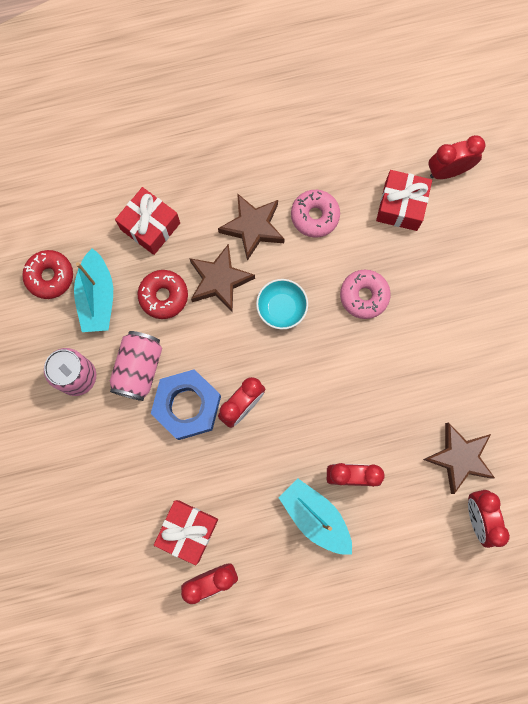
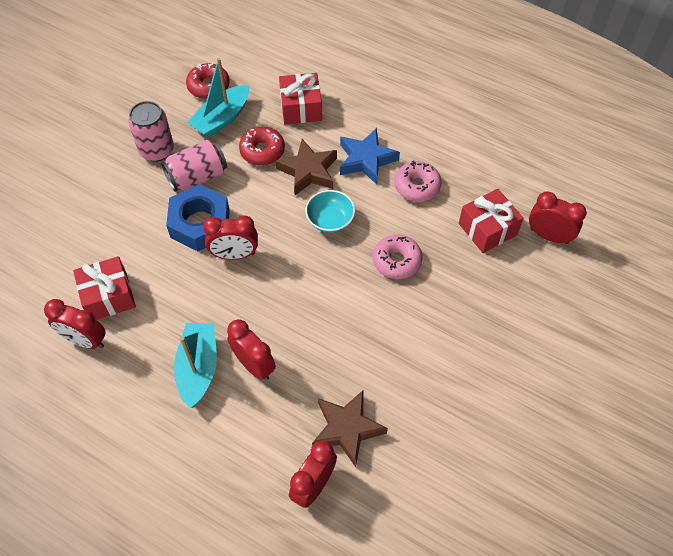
camera: 45 degrees right, 20 degrees down
(253, 228) = (366, 160): brown star -> blue star

